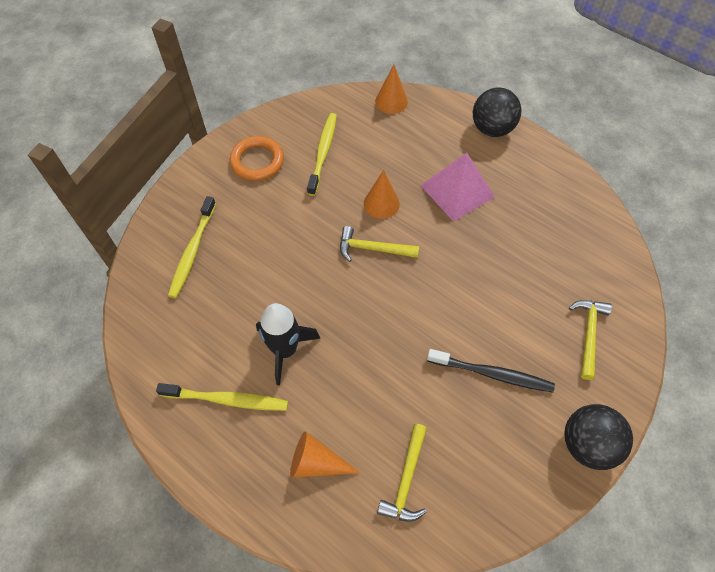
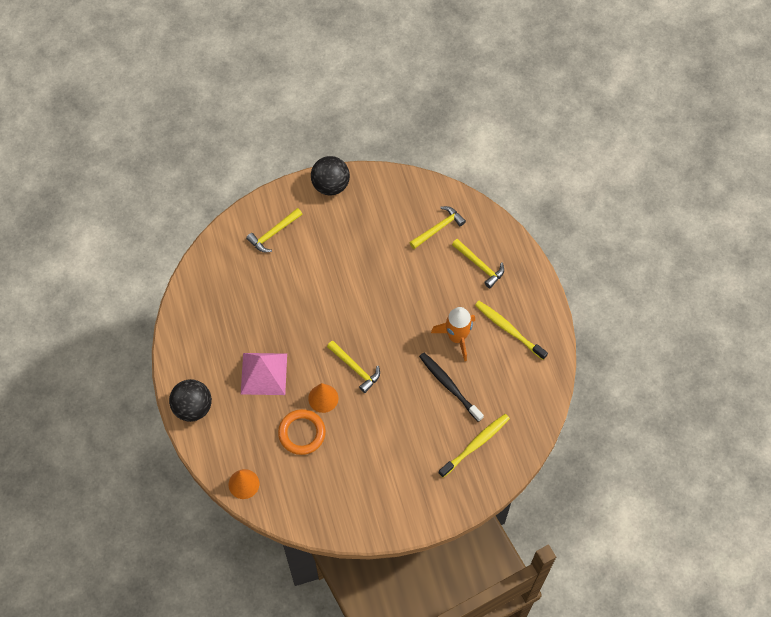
camera: 145 degrees left, 5 degrees up
(257, 161) = (385, 493): orange ring -> orange ring (302, 433)
(285, 350) = (457, 337): black rocket -> orange rocket
(316, 463) = (479, 265): orange cone -> yellow hammer
(323, 152) = (331, 469): yellow toothbrush -> none
(492, 374) = (348, 248): black toothbrush -> black toothbrush (449, 385)

